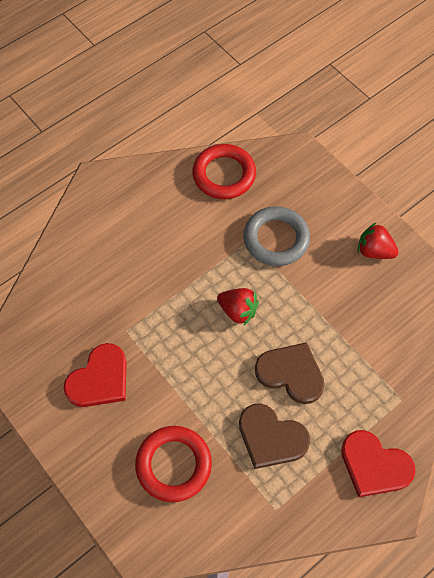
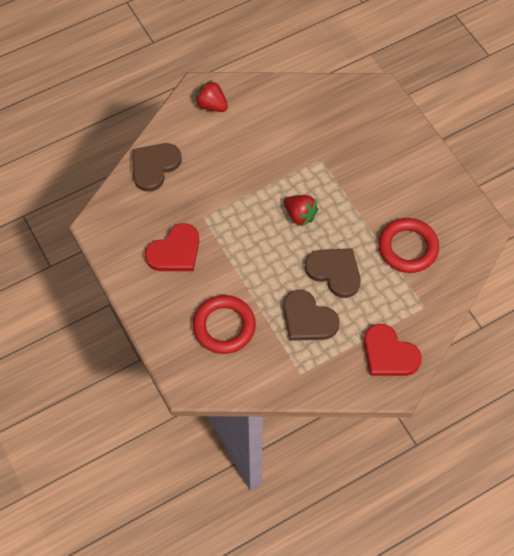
camera: 10 degrees right, 0 degrees up
(59, 279) = (154, 166): none -> brown heart
(224, 175) = (309, 100): red ring -> red ring (407, 248)
(276, 239) = (344, 161): grey ring -> none
(374, 251) = (427, 184): red strawberry -> red strawberry (212, 105)

